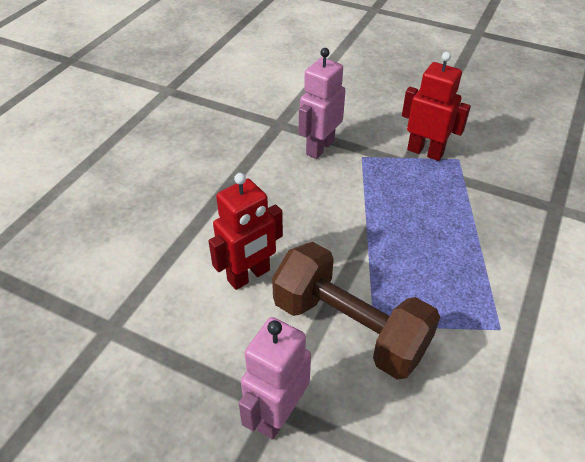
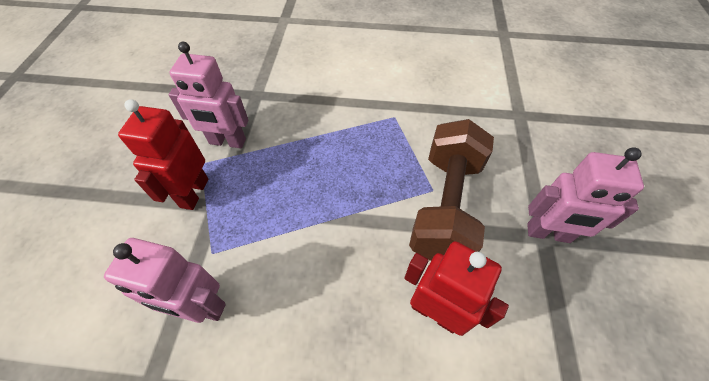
camera: 110 degrees left, 10 degrees up
(483, 177) = (227, 142): none -> pink robot

